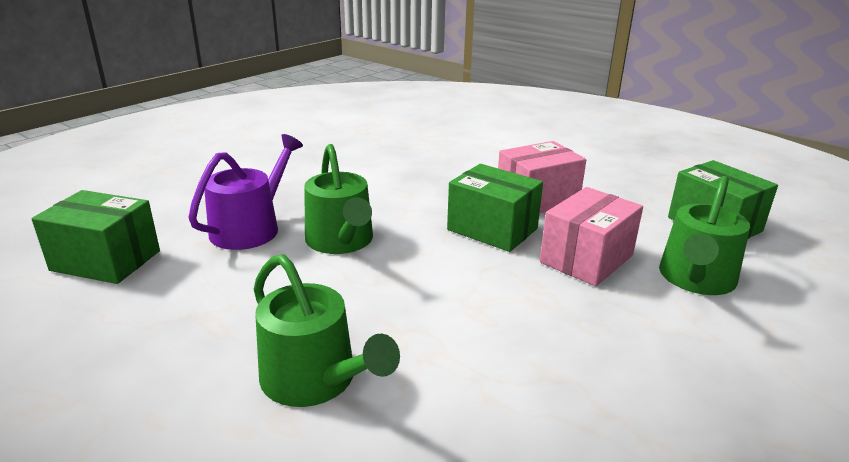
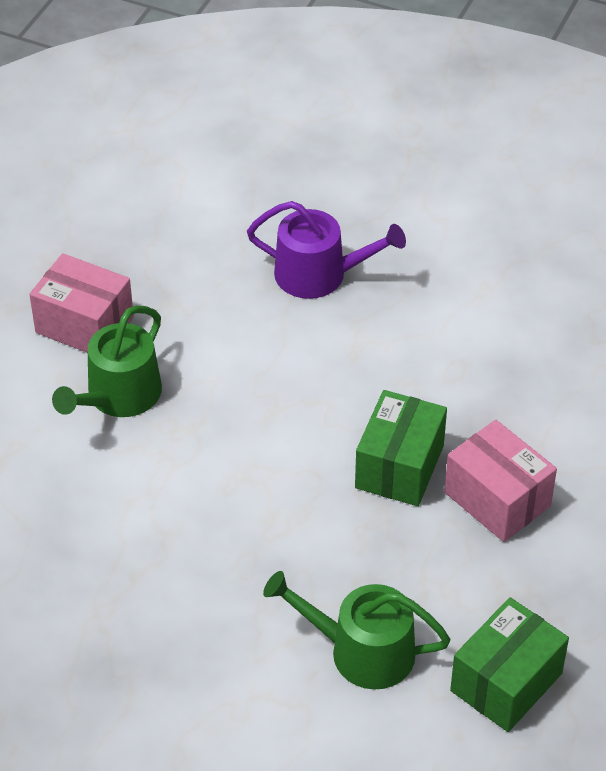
camera: 75 degrees right, 20 degrees up
(106, 260) = (224, 206): green box -> none
(341, 241) = (322, 350): green watering can -> none
(586, 259) = (367, 555): pink box -> pink box (84, 325)

